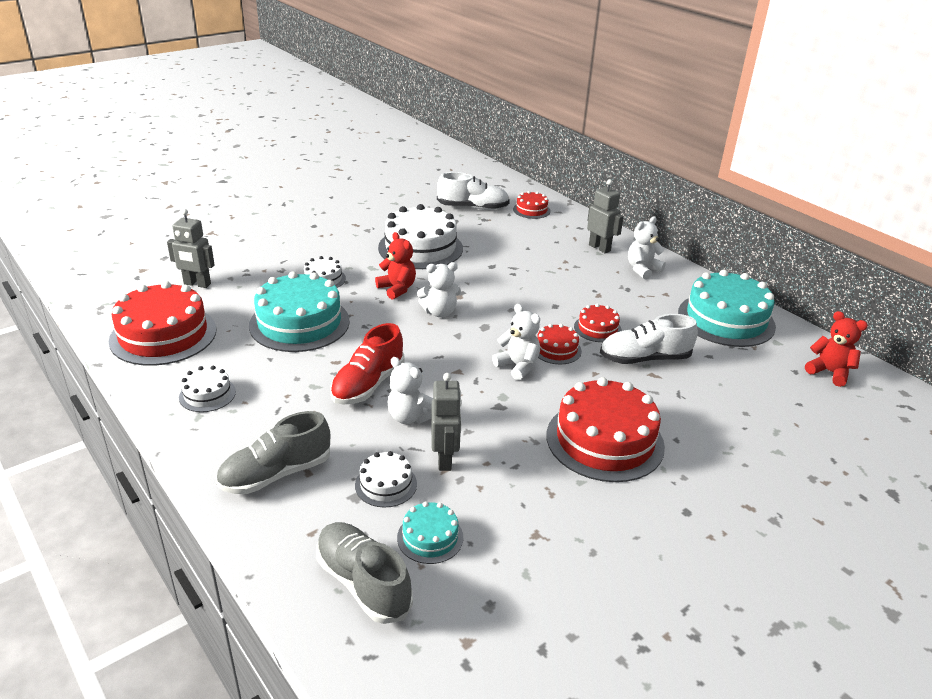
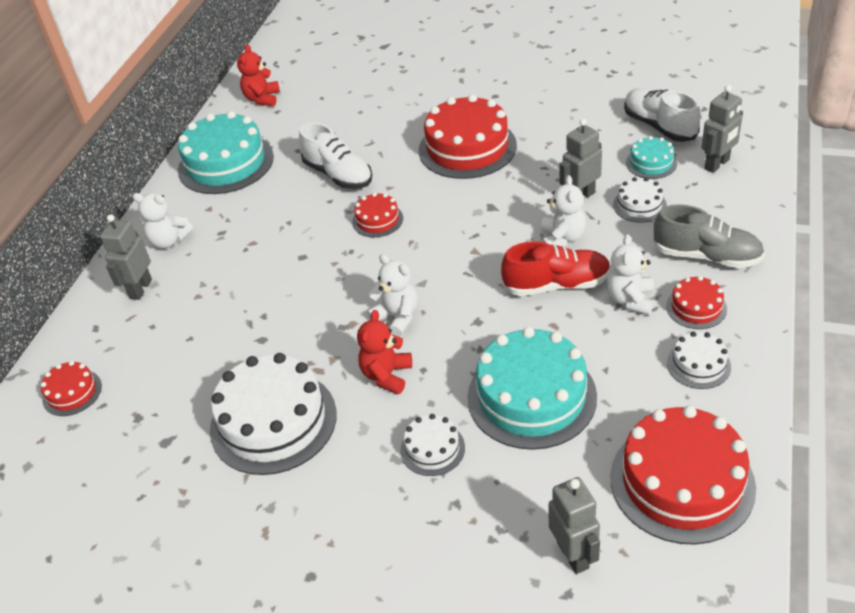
camera: 120 degrees left, 10 degrees up
(363, 583) = (717, 164): grey shoe -> grey robot
(473, 207) = (107, 450): white shoe -> white shoe (659, 126)
(518, 366) = (427, 226): white teddy bear -> white teddy bear (630, 300)
(597, 328) = (317, 216): red cake -> red cake (696, 307)

